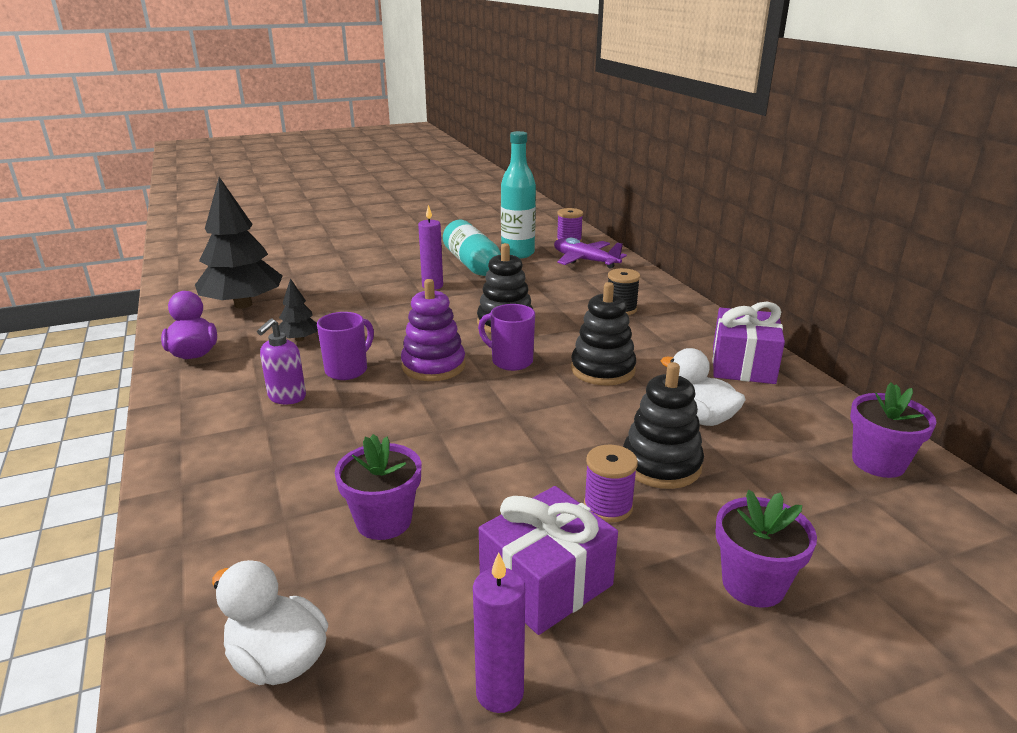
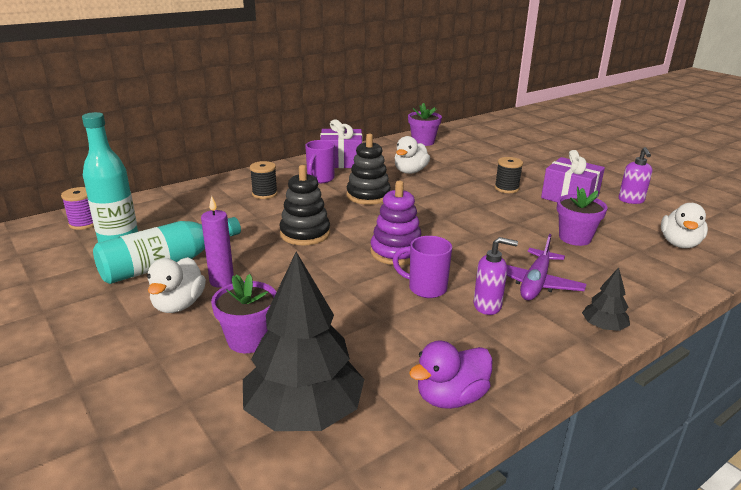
camera: 105 degrees left, 0 degrees up
(299, 339) = (381, 332): black tree -> black tree (603, 327)
(407, 272) = (178, 305): none -> white duck
(499, 693) = (631, 200): purple candle -> purple soap dispenser
(510, 361) = (372, 225): purple mug -> purple mug (320, 179)
(585, 260) = (148, 212): purple plane -> purple plane (535, 283)
(608, 507) = (506, 188): purple spool -> black spool
(661, 465) = (462, 179): black stacking toy -> none
(753, 584) = (527, 164): purple flower pot -> purple flower pot (248, 340)

